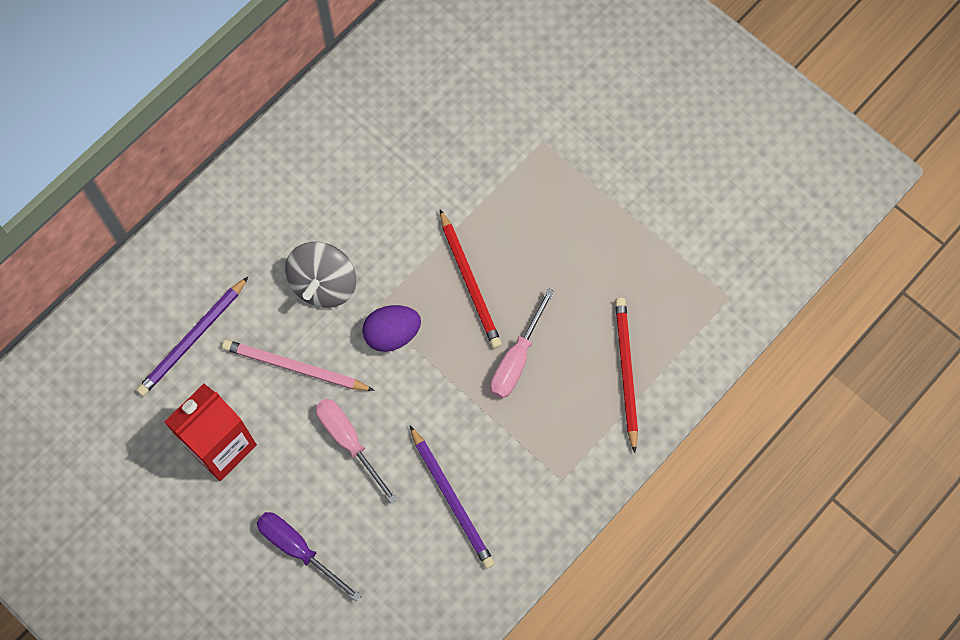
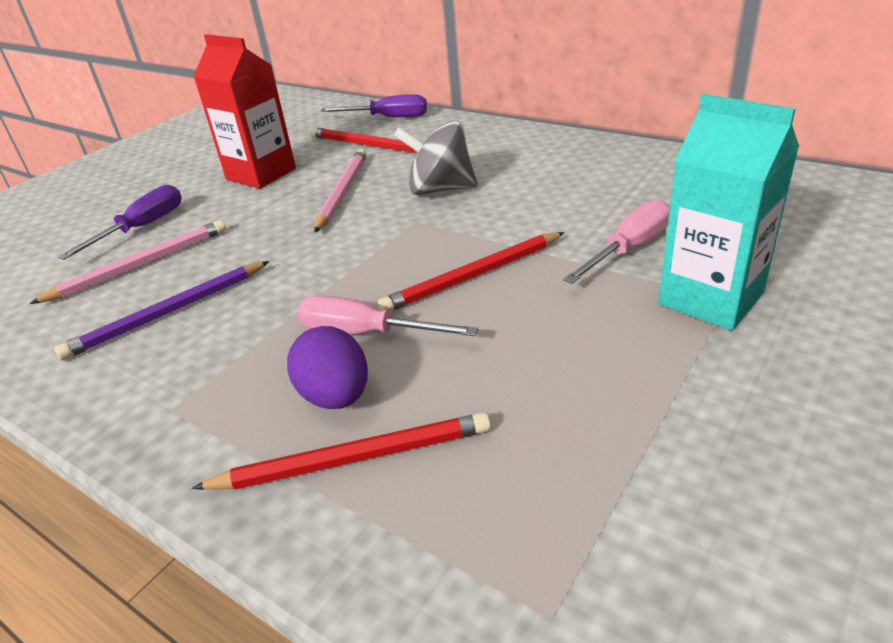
camera: 85 degrees right, 35 degrees down
(122, 312) = (388, 118): none -> purple screwdriver
(193, 339) = (368, 145): purple pencil -> red pencil
(349, 442) = (256, 234): pink screwdriver -> pink screwdriver (628, 249)
(370, 536) = (140, 265): none -> pink pencil
(392, 334) = (388, 236): purple egg -> purple egg (336, 396)
(539, 150) = (710, 299): none -> turquoise carton

